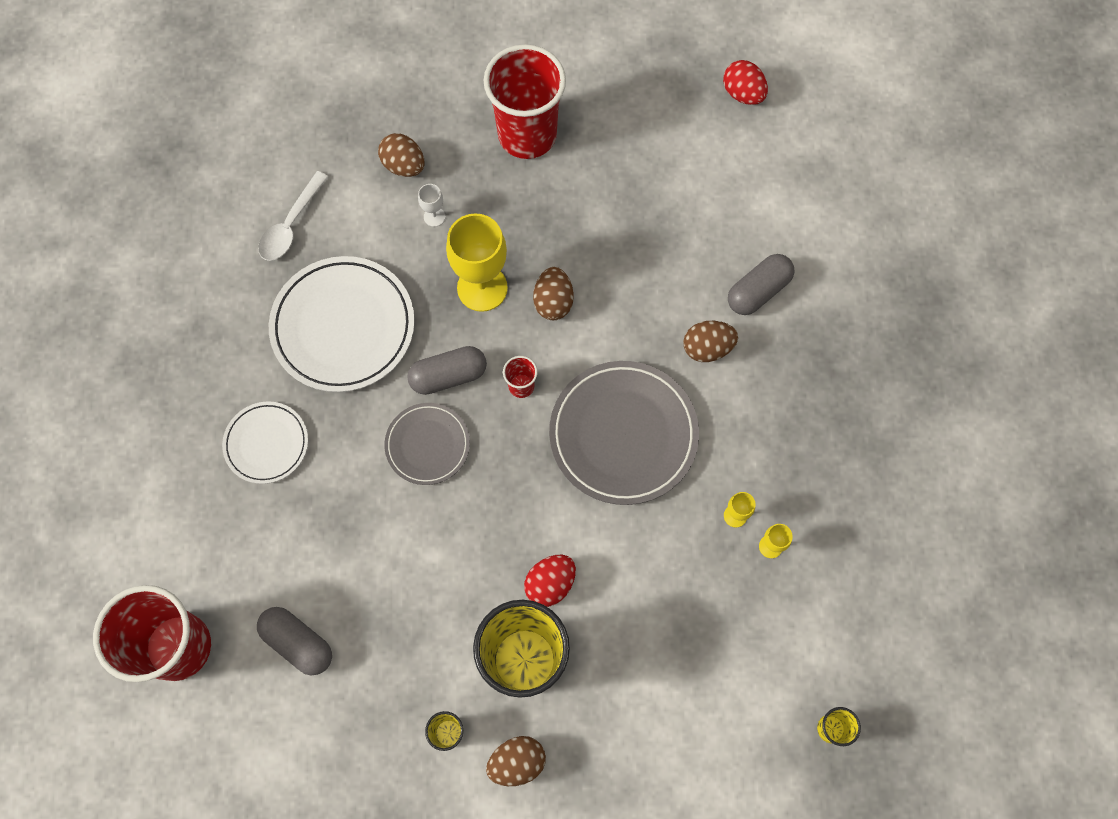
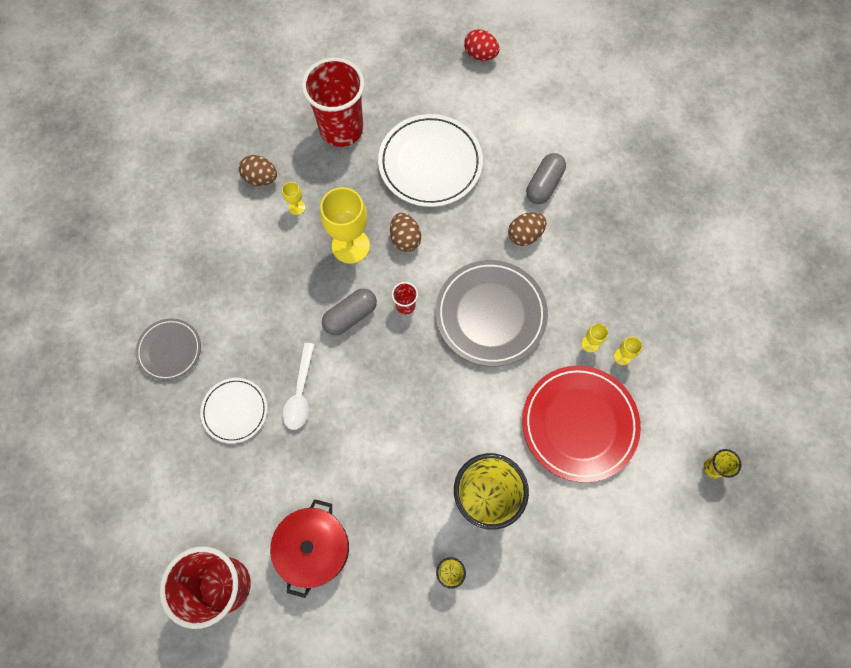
camera: 20 degrees left, 0 degrees up
(291, 225) = (193, 247): white spoon -> white spoon (300, 393)
(298, 643) = (314, 548): grey capsule -> red pot
(343, 326) = (260, 307): white plate -> white plate (430, 163)
(427, 445) = (354, 370): grey plate -> grey plate (169, 350)
(434, 216) = (297, 207): white goblet -> yellow goblet
(517, 762) = (507, 574): brown egg -> none
(550, 584) = (480, 438): red egg -> none
(681, 611) = (579, 424): none -> red plate

